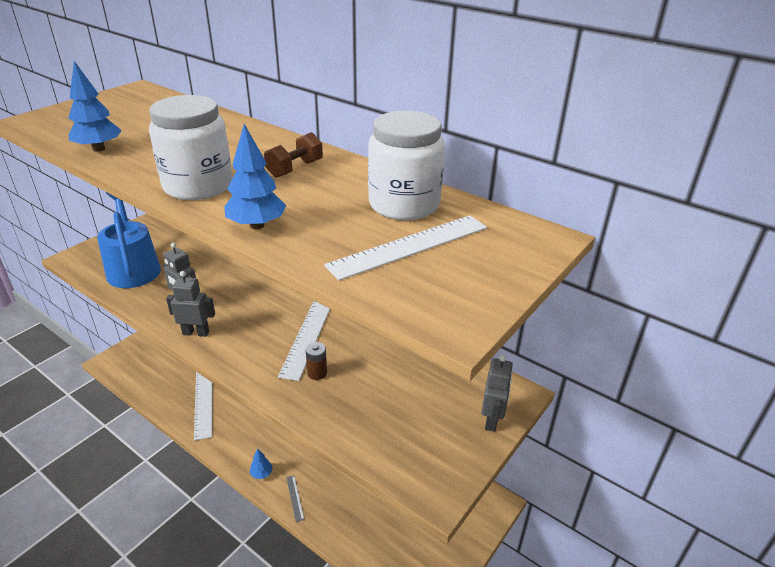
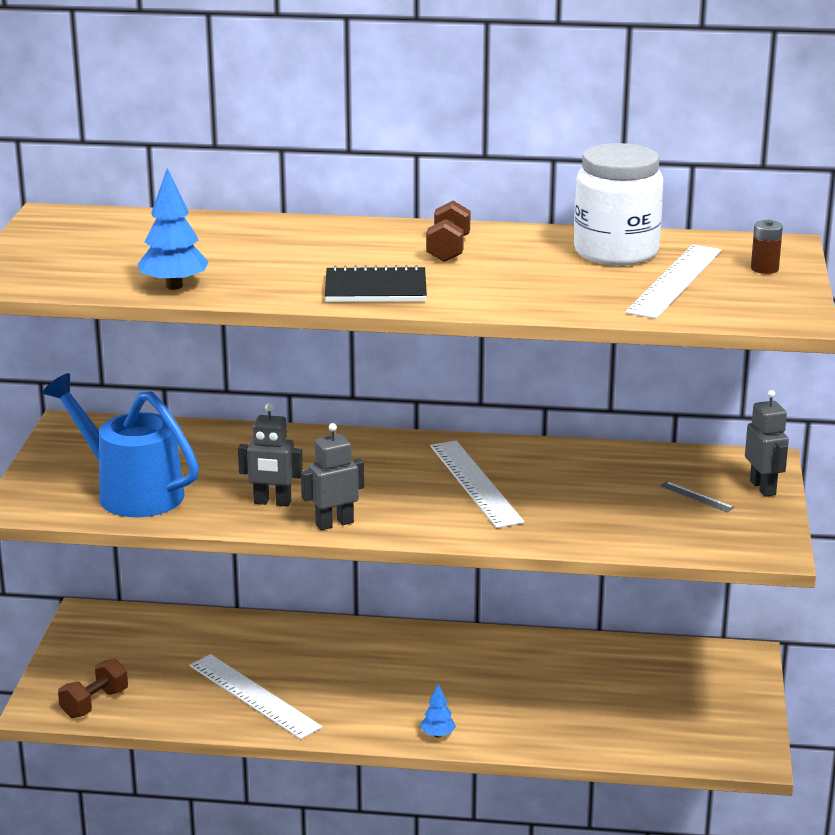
camera: 30 degrees left, 10 degrees down
(134, 369) = (94, 703): none -> brown dumbbell
(198, 186) = (375, 289): white jar -> black notebook
(257, 225) = (506, 303): blue tree -> none
(295, 498) = (508, 739): grey ruler -> grey ruler (696, 497)
(317, 373) = (534, 511): brown battery -> brown battery (764, 269)

